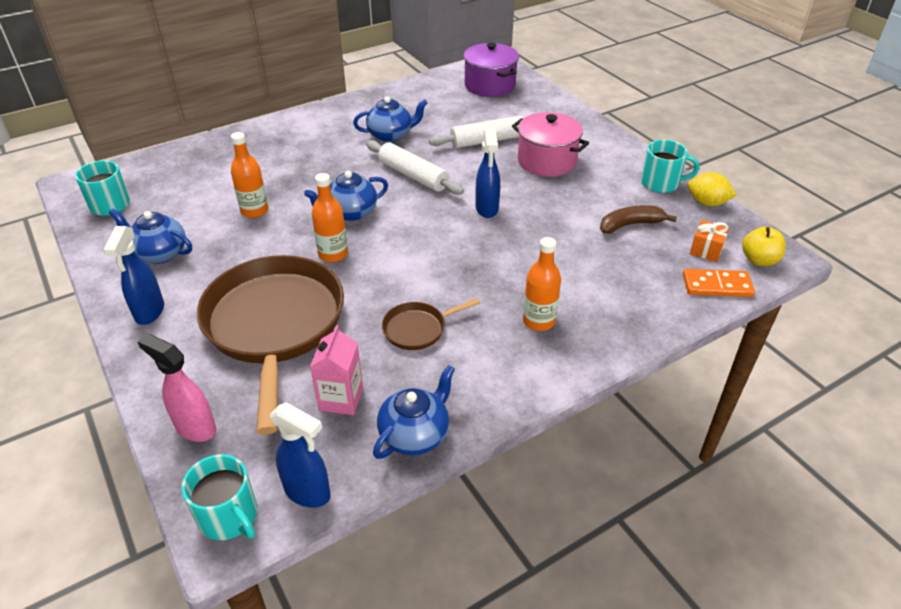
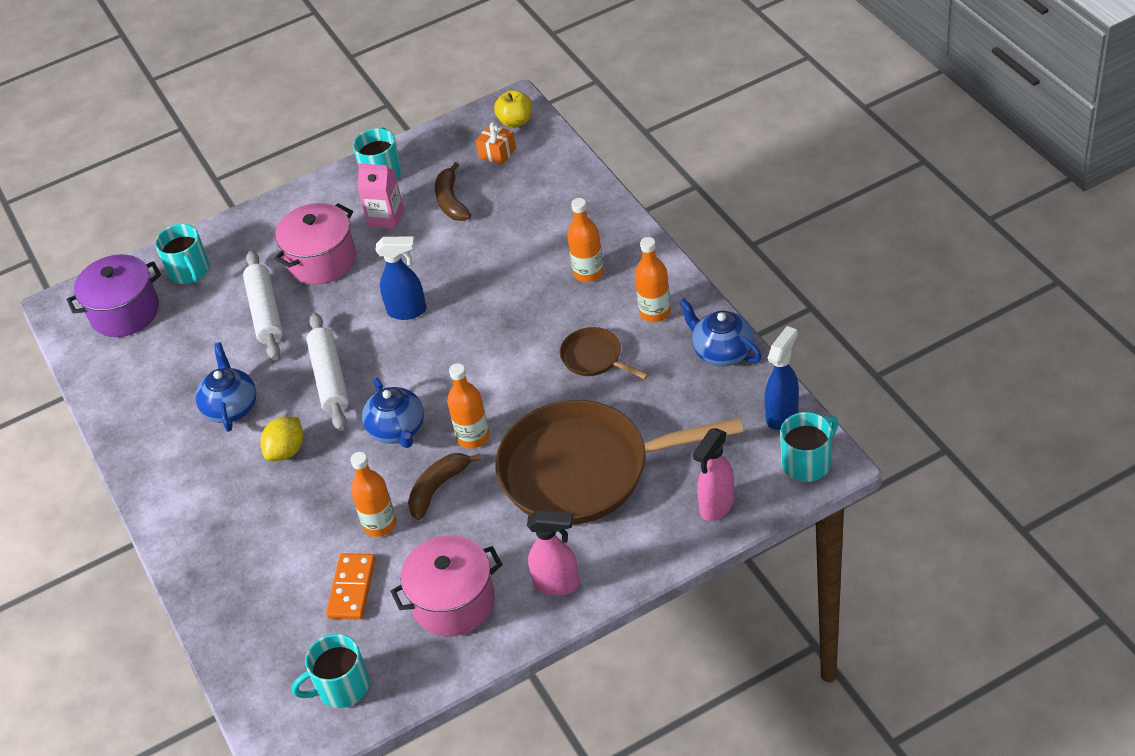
camera: 80 degrees left, 5 degrees up
(149, 312) = (557, 584): blue spray bottle -> pink spray bottle
(159, 253) = (453, 602): blue teapot -> pink pot
(281, 238) = (438, 488): none -> brown banana
(341, 399) = (682, 405): pink carton -> pink carton (386, 217)
(413, 176) = (330, 379): white rolling pin -> white rolling pin turned 60 degrees counterclockwise
(418, 329) = (594, 358): brown pan -> brown pan turned 150 degrees clockwise
(480, 374) = (655, 312): none -> orange bottle
(532, 105) = (189, 271): none -> turquoise mug
(707, 203) = (422, 143): yellow lemon -> yellow lemon (286, 451)
(717, 286) = (549, 153): orange domino -> orange domino (352, 588)

